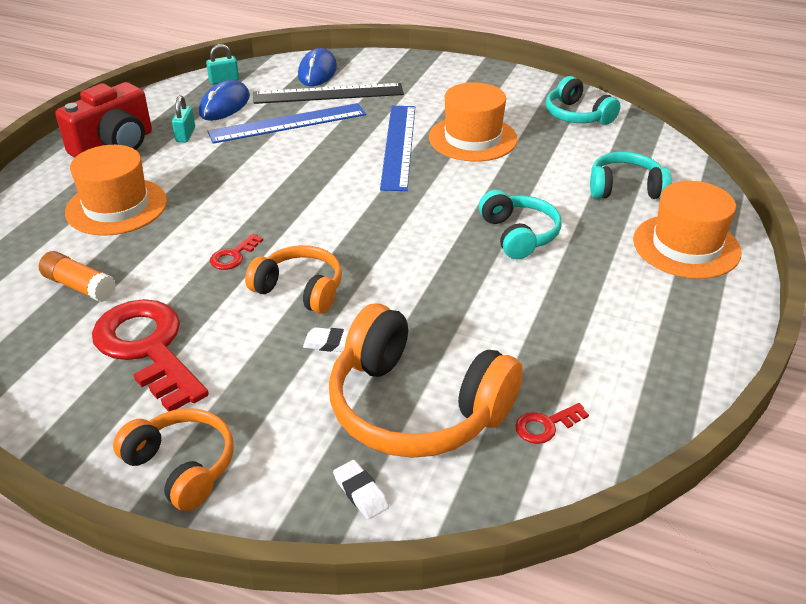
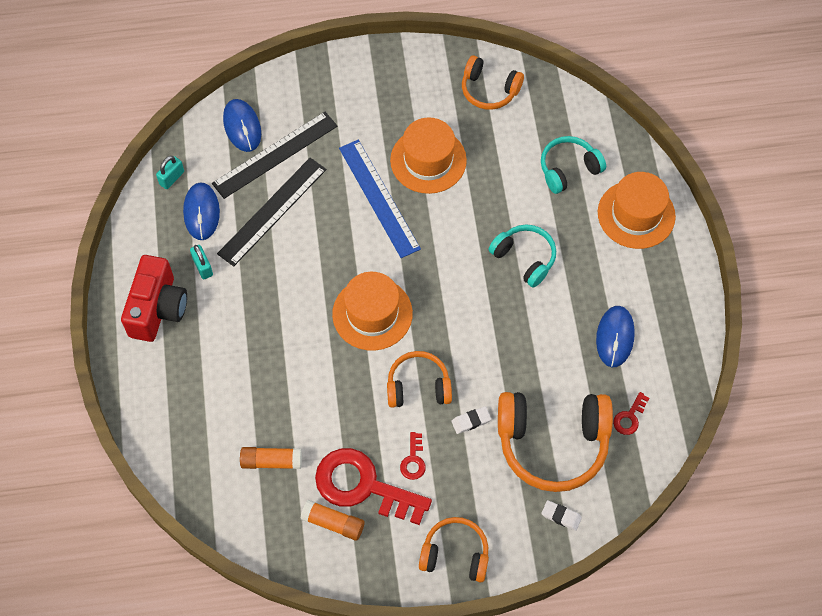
camera: 30 degrees left, 25 degrees up
(78, 367) = (333, 523): none -> orange glue stick
(116, 206) = (224, 374): orange hat -> orange hat (372, 314)
(233, 256) = (350, 379): red key -> red key (413, 460)
(288, 123) = (272, 211): blue ruler -> black ruler
(577, 115) = (489, 90): turquoise headphones -> orange headphones
(582, 339) = (615, 337): none -> blue mouse

